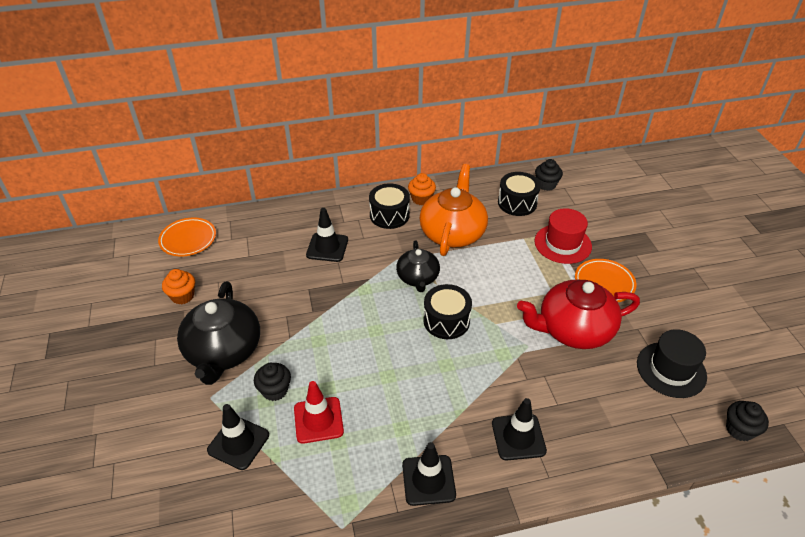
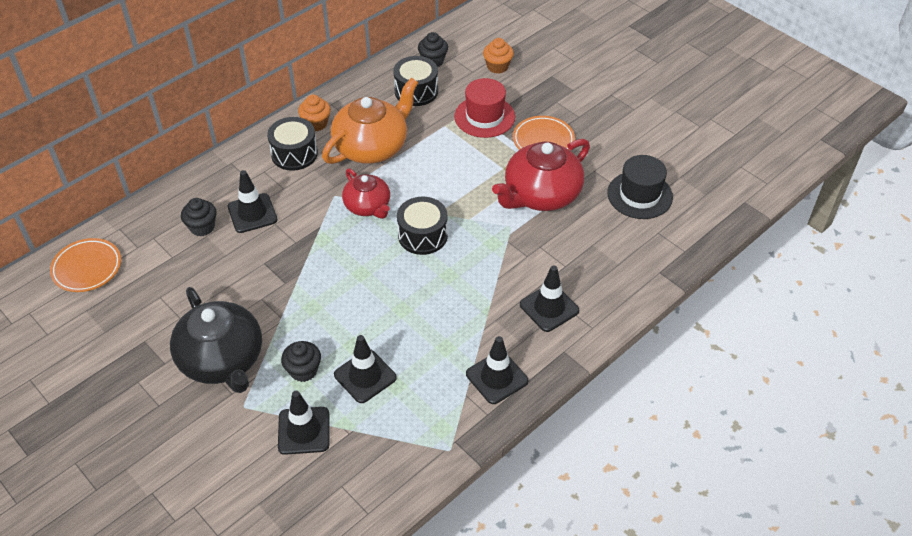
camera: 30 degrees left, 5 degrees up
(182, 296) = (132, 327): orange cupcake -> orange cupcake (497, 66)
(318, 420) = (365, 376): red traffic cone -> black traffic cone
(418, 278) = (368, 206): black teapot -> red teapot
(453, 232) = (372, 147): orange teapot -> orange teapot turned 60 degrees clockwise
(739, 429) = (715, 221): black cupcake -> black cupcake (202, 227)

